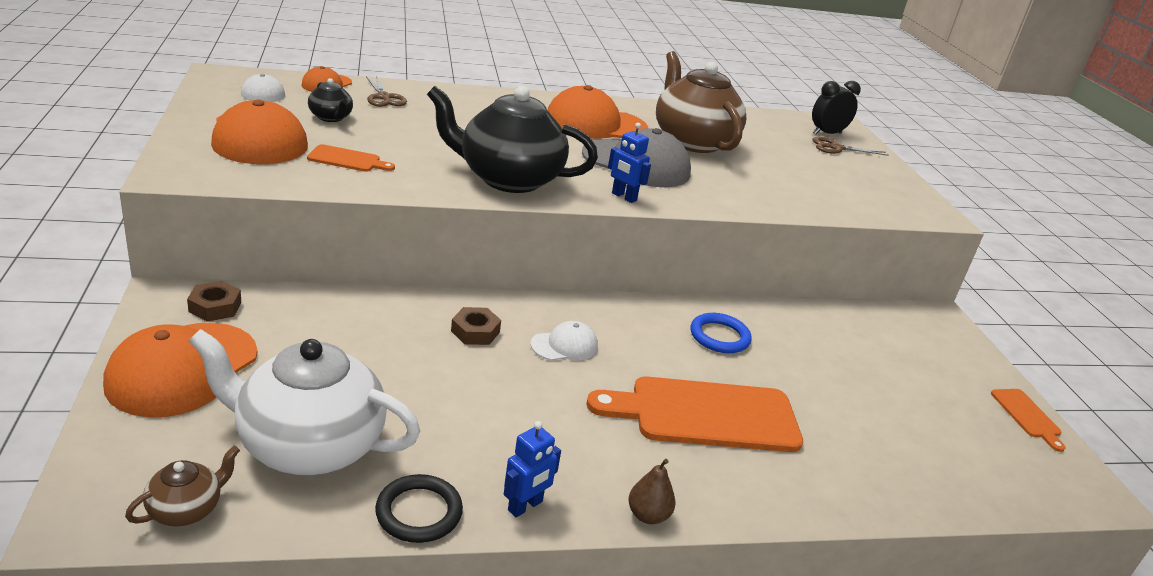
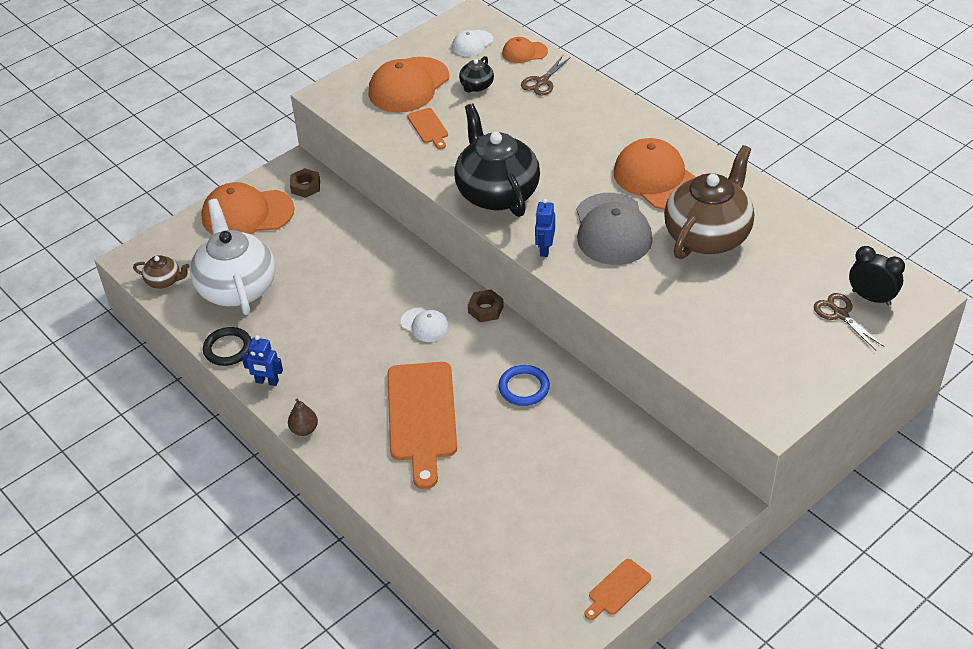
camera: 65 degrees right, 15 degrees up
(475, 331) = (395, 284): brown nut -> brown nut (485, 309)
(706, 415) = (422, 416): orange cutting board -> orange cutting board turned 150 degrees counterclockwise

